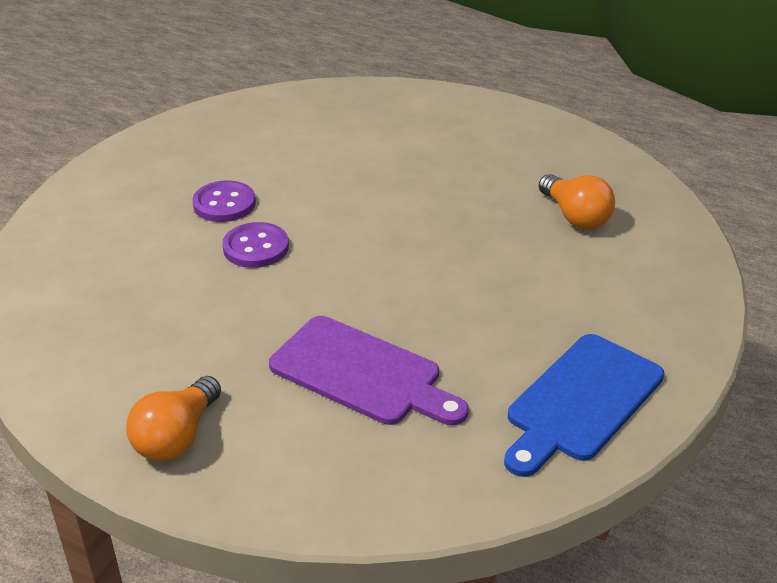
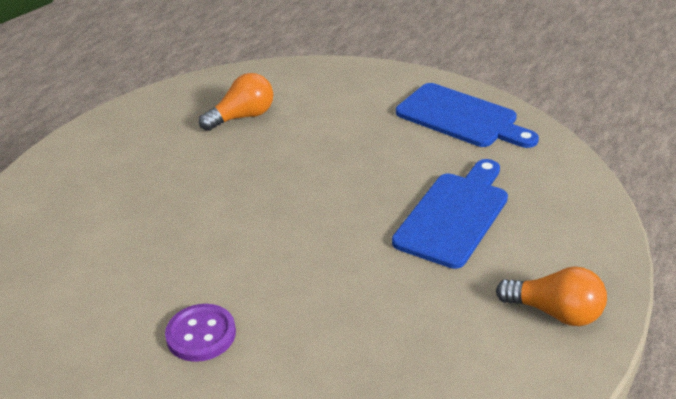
camera: 90 degrees left, 0 degrees up
(256, 247) = (283, 299): purple button -> none
(362, 374) = (454, 215): purple cutting board -> blue cutting board

